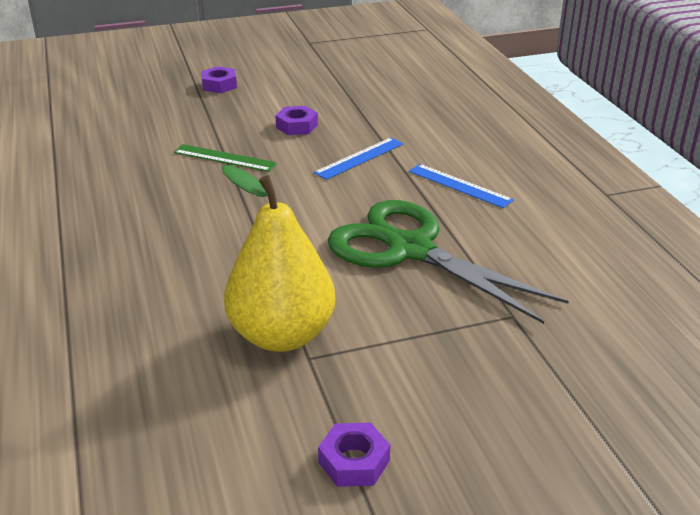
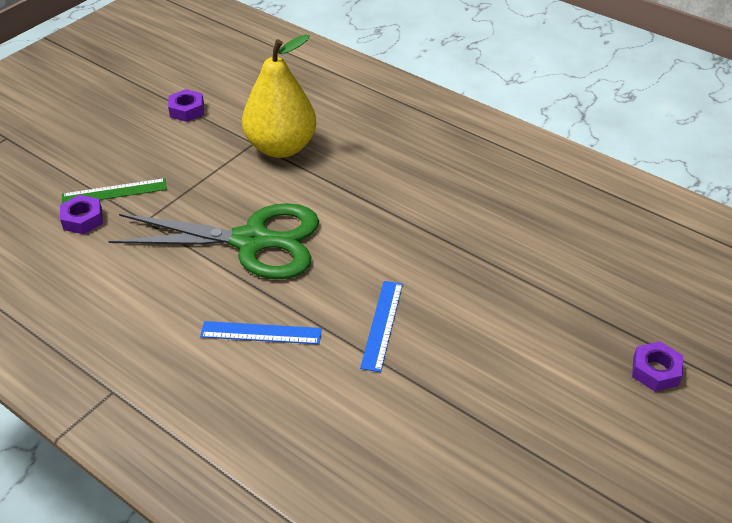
camera: 145 degrees right, 10 degrees up
(225, 158) = (496, 264): green ruler -> green ruler (114, 192)
(297, 126) = (489, 342): purple nut -> purple nut (83, 219)

